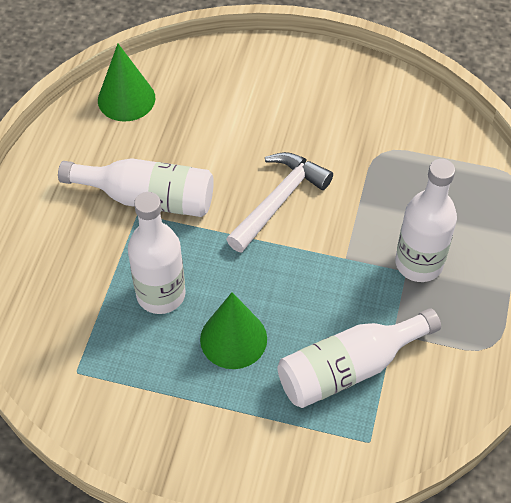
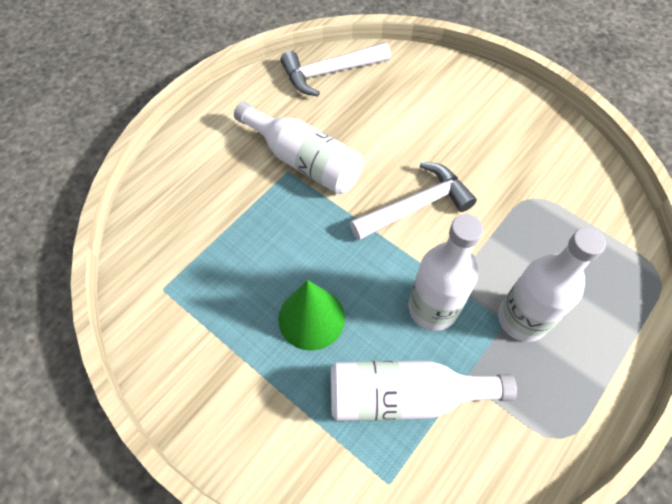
camera: 25 degrees right, 5 degrees up
(126, 99) = (330, 72): green cone -> white hammer
(161, 294) = (270, 249): white bottle -> white bottle (432, 308)

